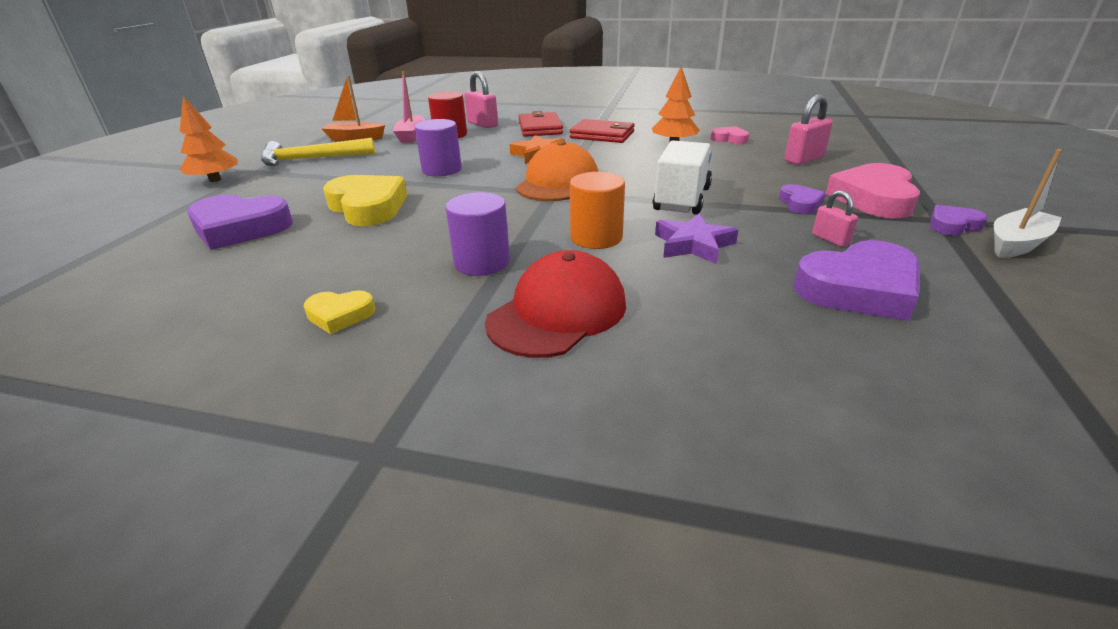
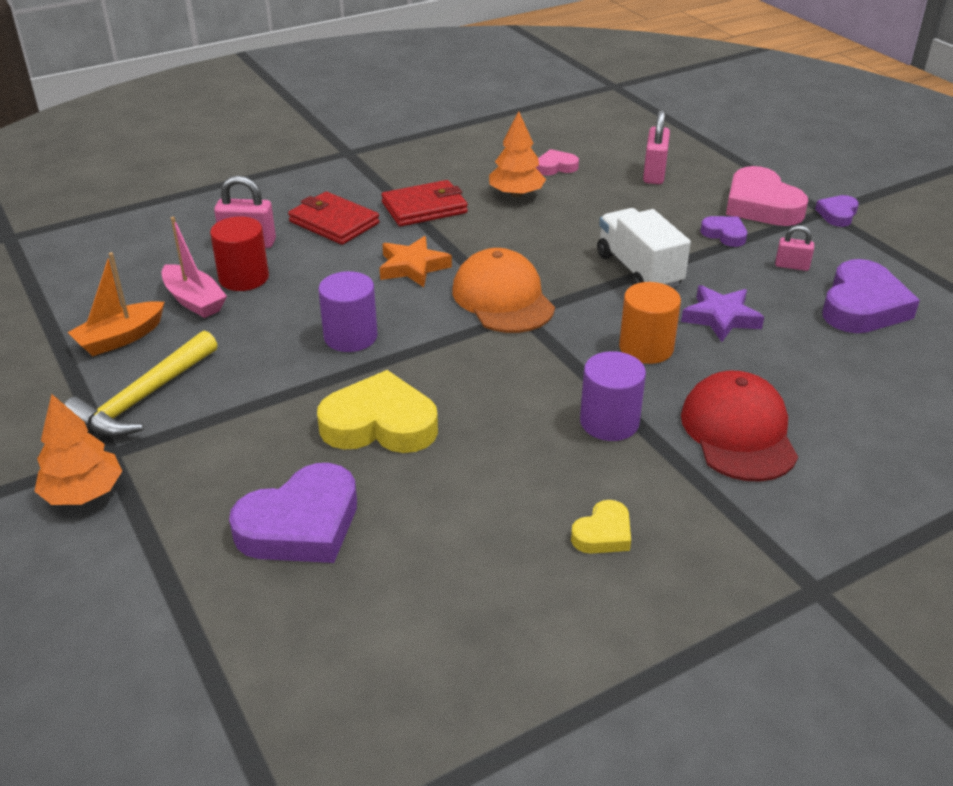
camera: 45 degrees left, 5 degrees up
(1016, 244) = (887, 217): white boat -> none

